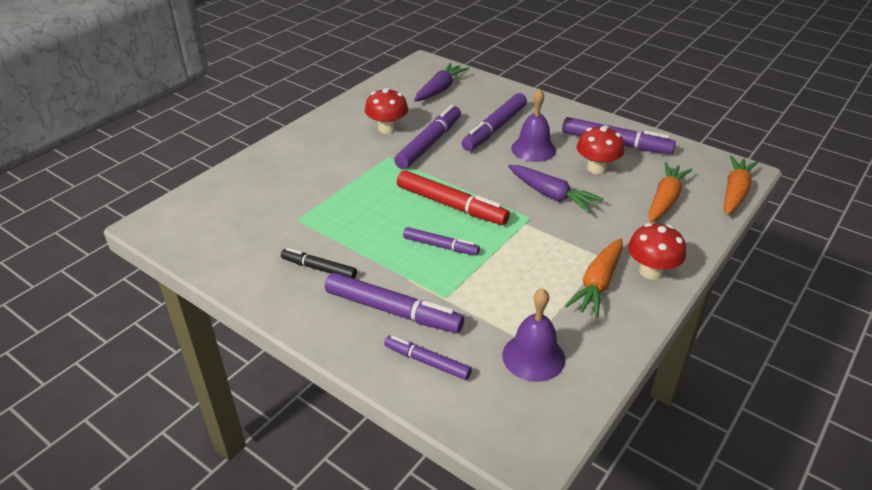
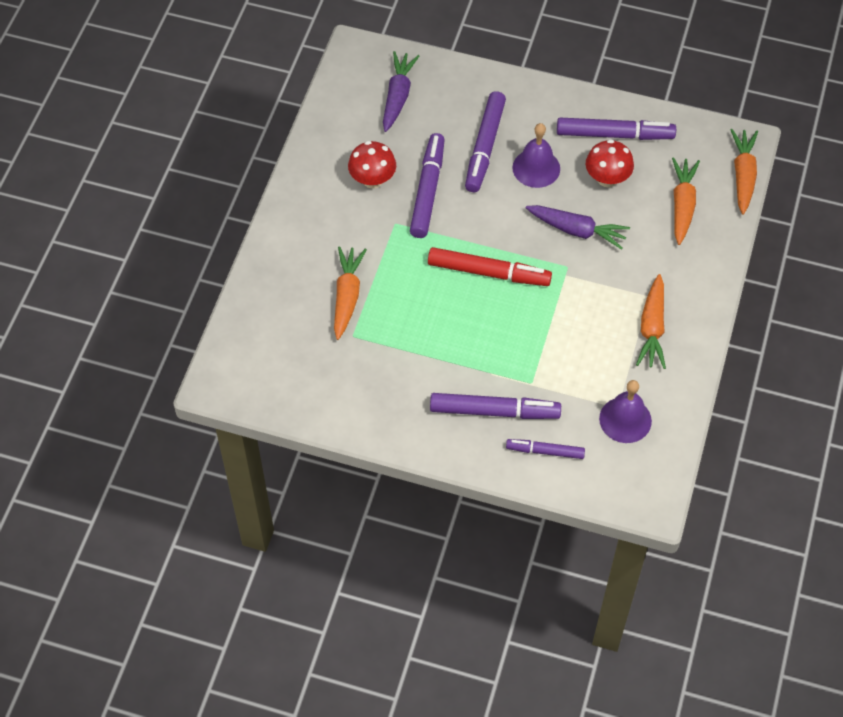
camera: 20 degrees left, 20 degrees up
(312, 192) = (347, 296): none -> orange carrot
(319, 268) = (407, 386): black marker -> none
(440, 246) = (501, 327): purple marker -> none
(651, 271) = (692, 300): red mushroom -> none

